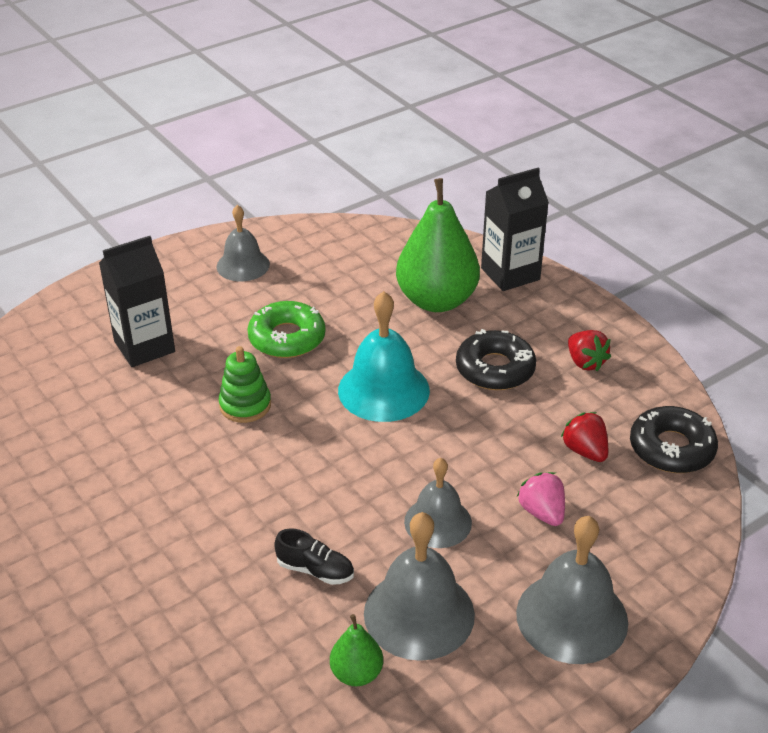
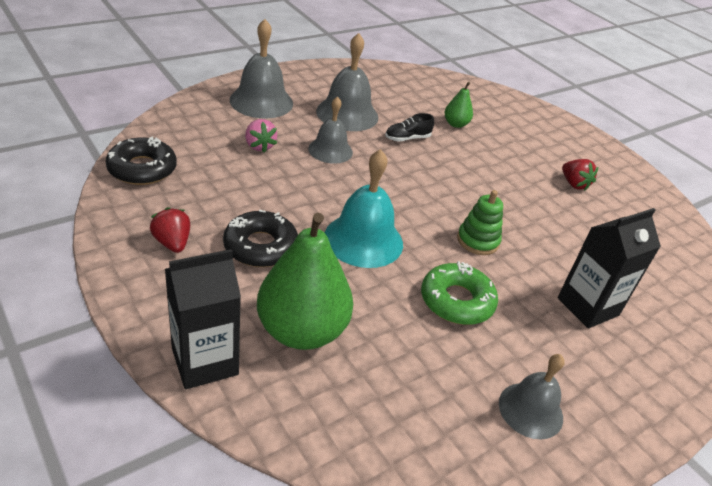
camera: 175 degrees right, 0 degrees up
(315, 570) = (407, 138): black shoe -> black shoe turned 45 degrees counterclockwise
(356, 673) = (381, 99): green pear -> green pear (455, 124)
(585, 451) = (211, 176): red strawberry -> red strawberry (574, 184)

